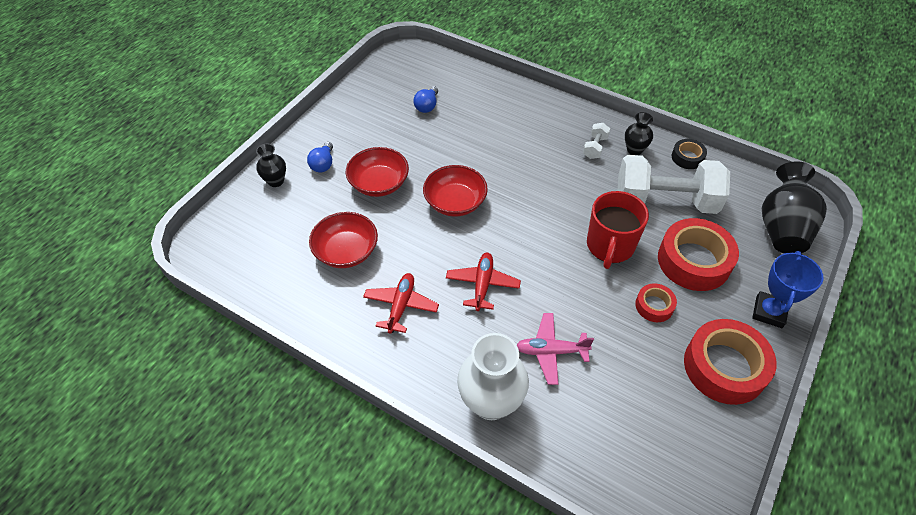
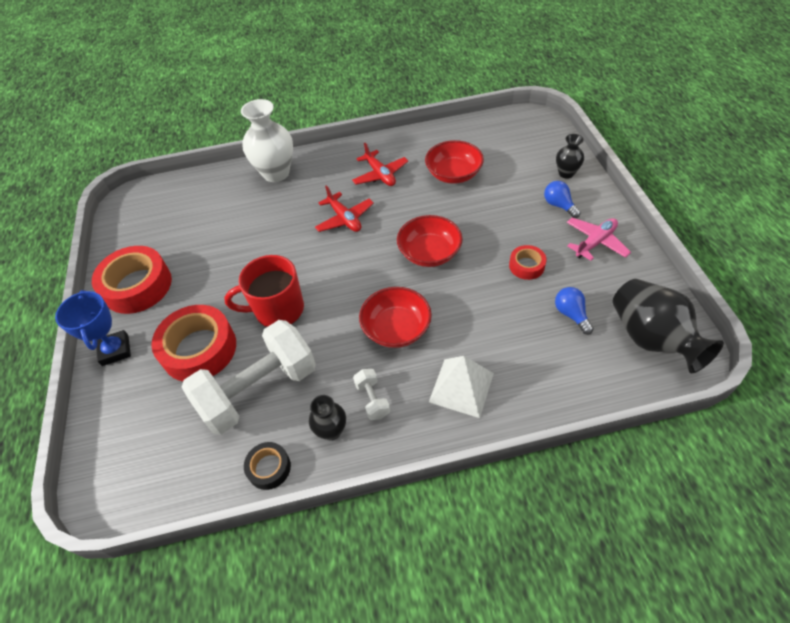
camera: 140 degrees right, 0 degrees up
(379, 183) = (500, 223): red bowl -> red bowl (396, 328)
(537, 119) = (461, 387): none -> white pyramid
(551, 351) = (263, 216): pink plane -> pink plane (595, 242)
(610, 246) = (277, 310): red mug -> red mug turned 75 degrees counterclockwise
(654, 306) = (211, 290): red tape -> red tape (526, 266)
(782, 228) = (127, 450): black vase -> black vase (651, 338)

